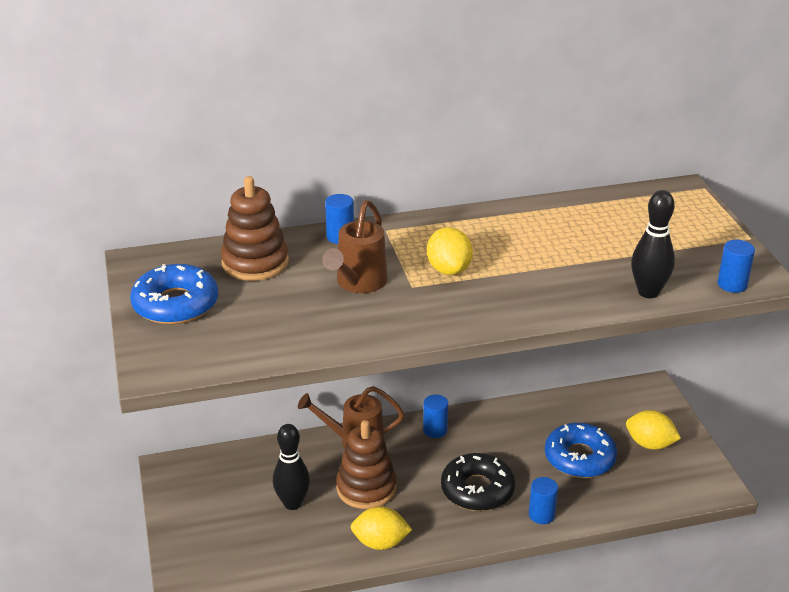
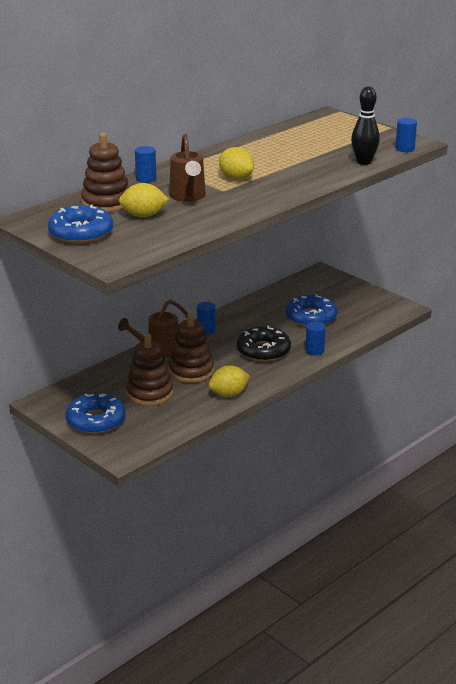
camera: 30 degrees left, 5 degrees down
(202, 520) = (96, 420): none -> blue donut
(292, 503) = (149, 393): black bowling pin -> brown stacking toy
(650, 444) = (346, 299): yellow lemon -> yellow lemon (143, 216)

